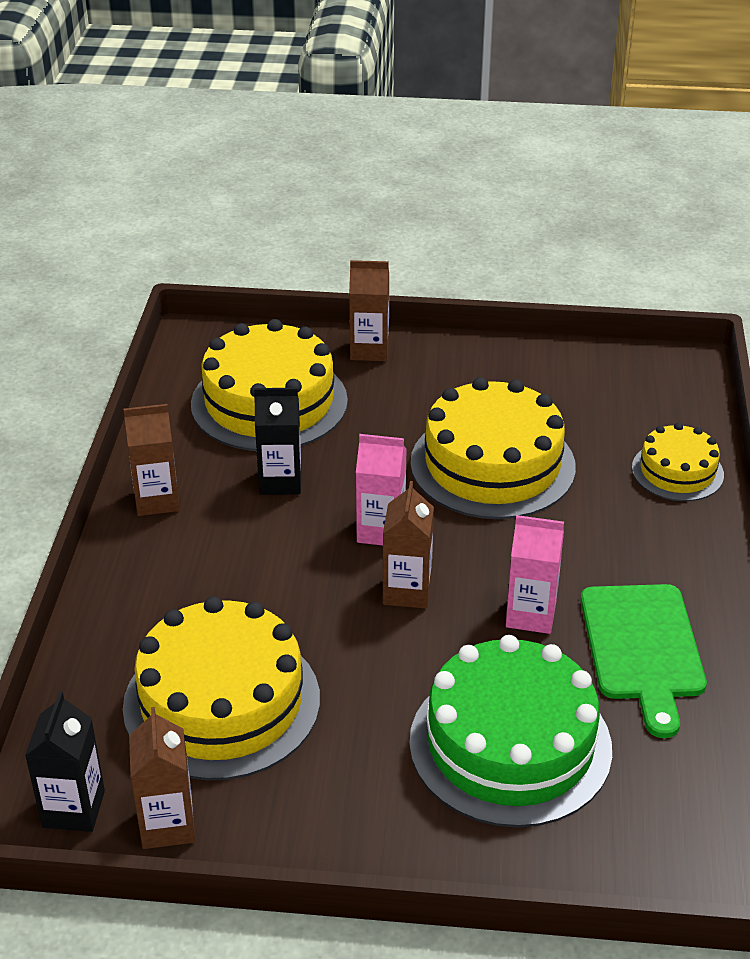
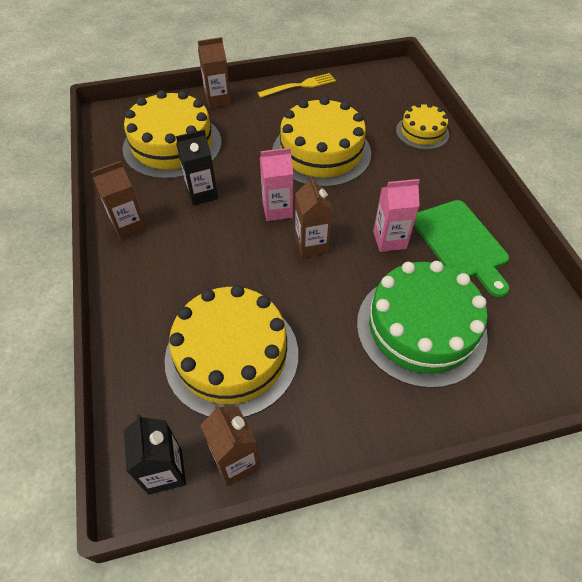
camera: 20 degrees left, 15 degrees up
(512, 355) = (300, 86): none -> yellow fork

